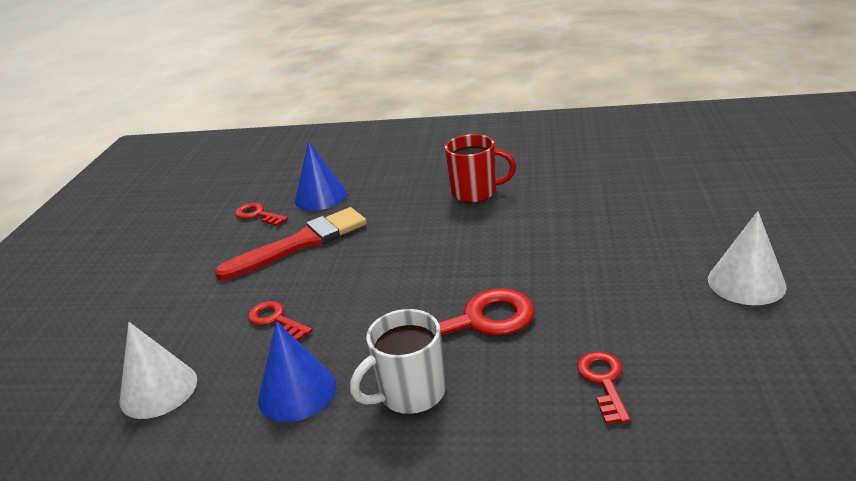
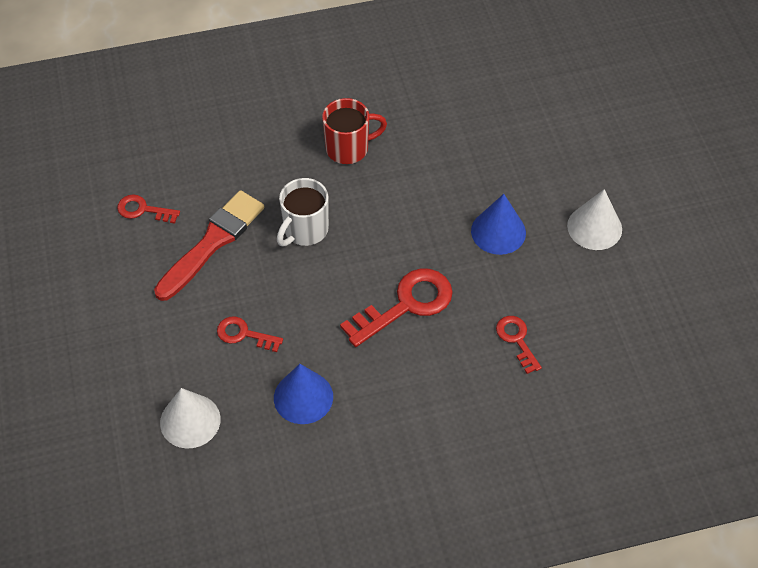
camera: 25 degrees left, 25 degrees up
(320, 197) = (194, 174): blue cone -> blue cone (498, 231)
(410, 393) = (388, 379): white mug -> white mug (305, 230)

